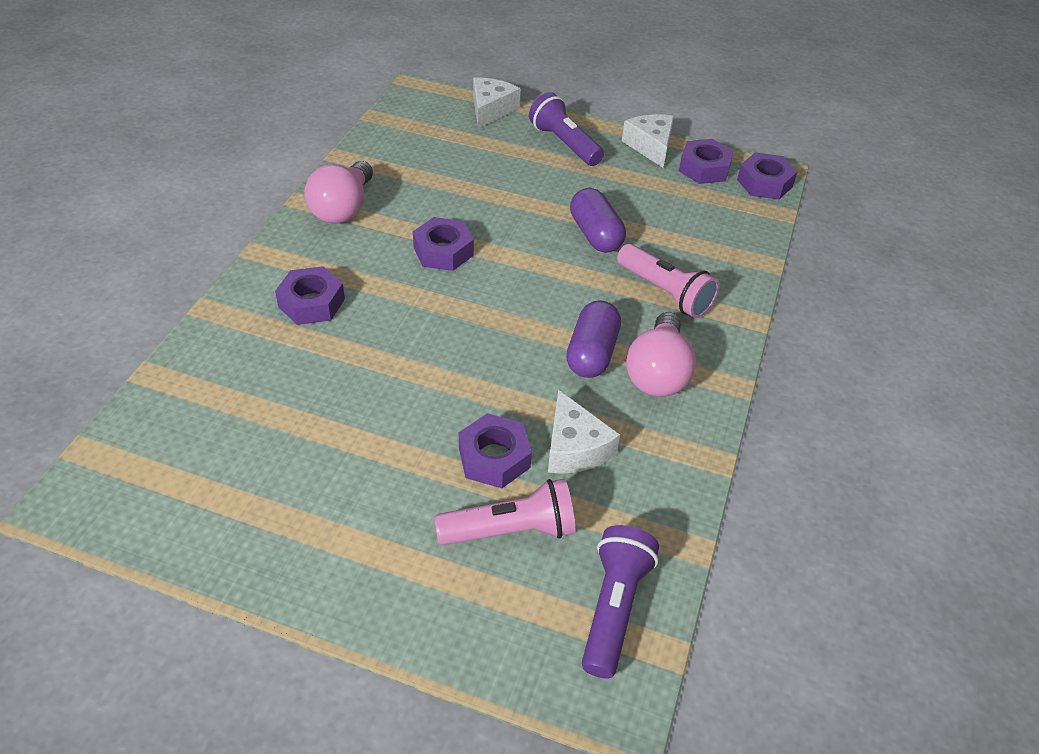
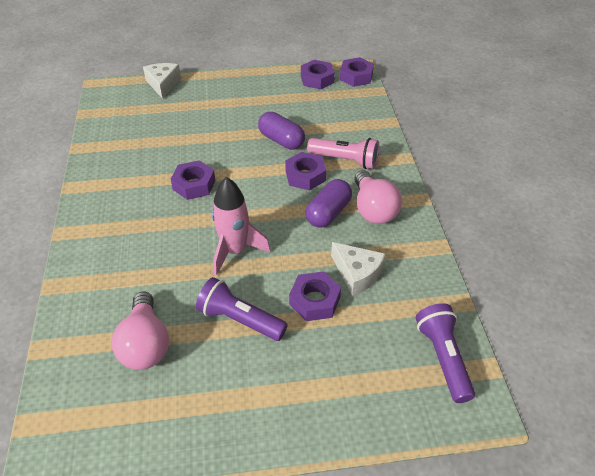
camera: 25 degrees left, 0 degrees up
(312, 303) = (128, 252): purple nut -> purple nut (305, 176)
(343, 209) = (107, 181): pink light bulb -> pink light bulb (145, 344)
(437, 353) = (235, 251): none -> pink rocket
(511, 530) = (355, 340): pink flashlight -> none
(564, 144) = (224, 91): purple flashlight -> purple flashlight (240, 320)
(592, 353) = (328, 213): purple capsule -> purple capsule turned 45 degrees clockwise
(650, 146) = (277, 76): white cheese -> none

